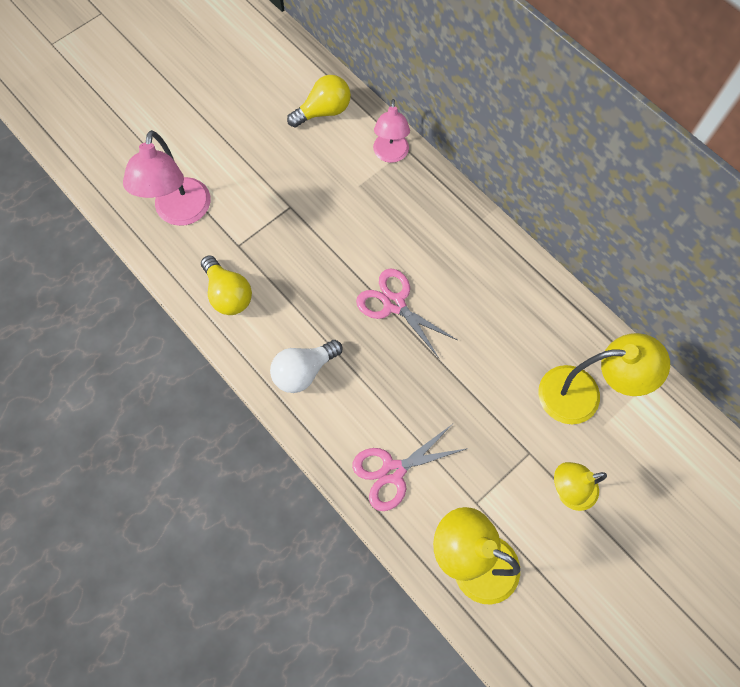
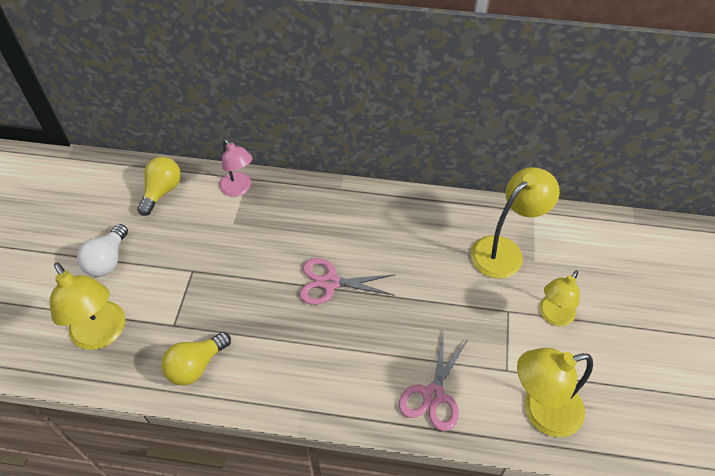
camera: 40 degrees left, 15 degrees down
(180, 213) = (102, 334): pink lamp -> yellow lamp
(228, 294) = (196, 365): yellow light bulb -> yellow light bulb turned 120 degrees clockwise
(304, 371) = (306, 376): white light bulb -> white light bulb (108, 260)

